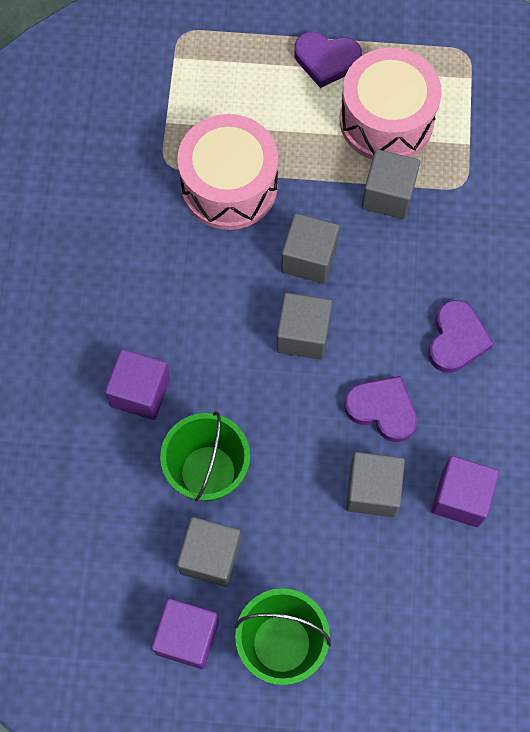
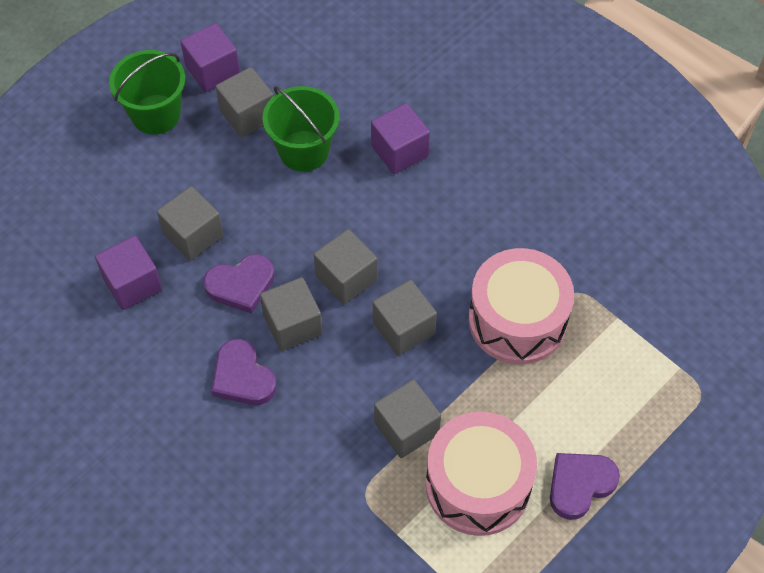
camera: 130 degrees right, 10 degrees down
(380, 340) = (293, 325): none -> grey cube

